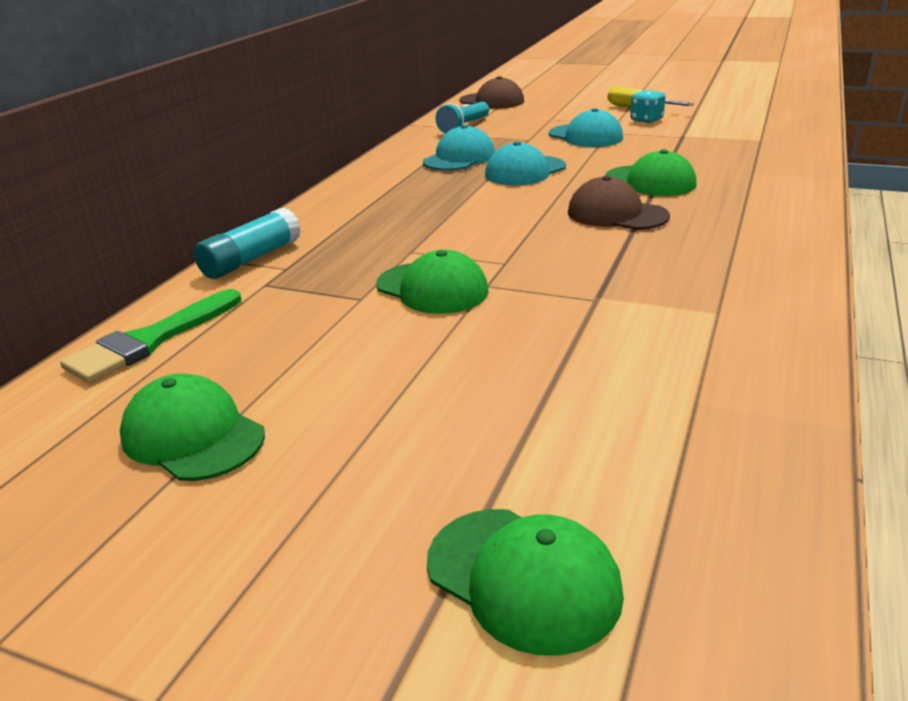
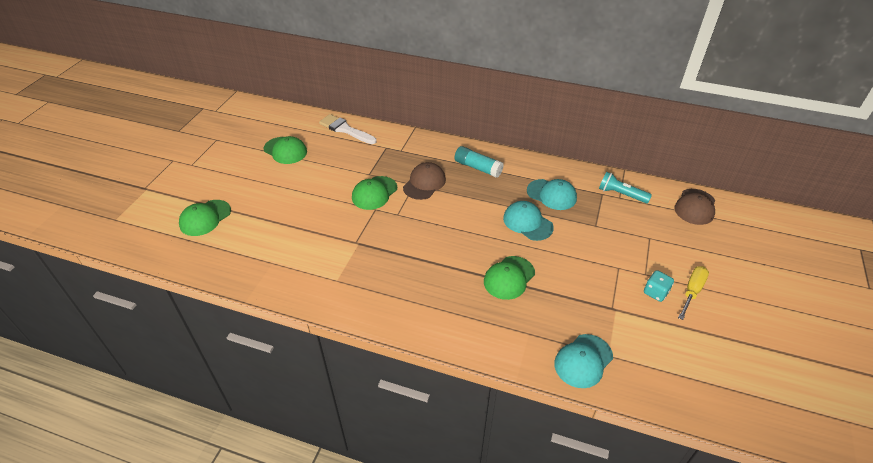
camera: 85 degrees right, 15 degrees up
(150, 341) = (345, 129): green brush -> white brush
(193, 436) = (285, 150): green cap -> green cap turned 90 degrees clockwise
(251, 259) = (411, 140): turquoise glue stick -> turquoise glue stick (477, 168)
(585, 136) = (605, 254): turquoise cap -> turquoise cap (583, 361)
(616, 214) = (454, 257): brown cap -> brown cap (424, 183)

